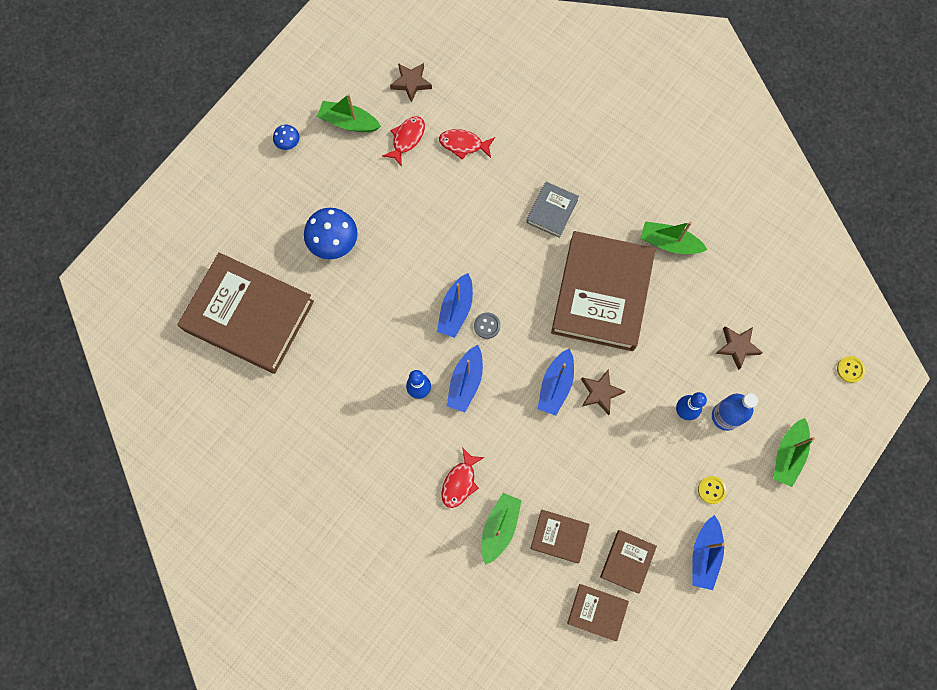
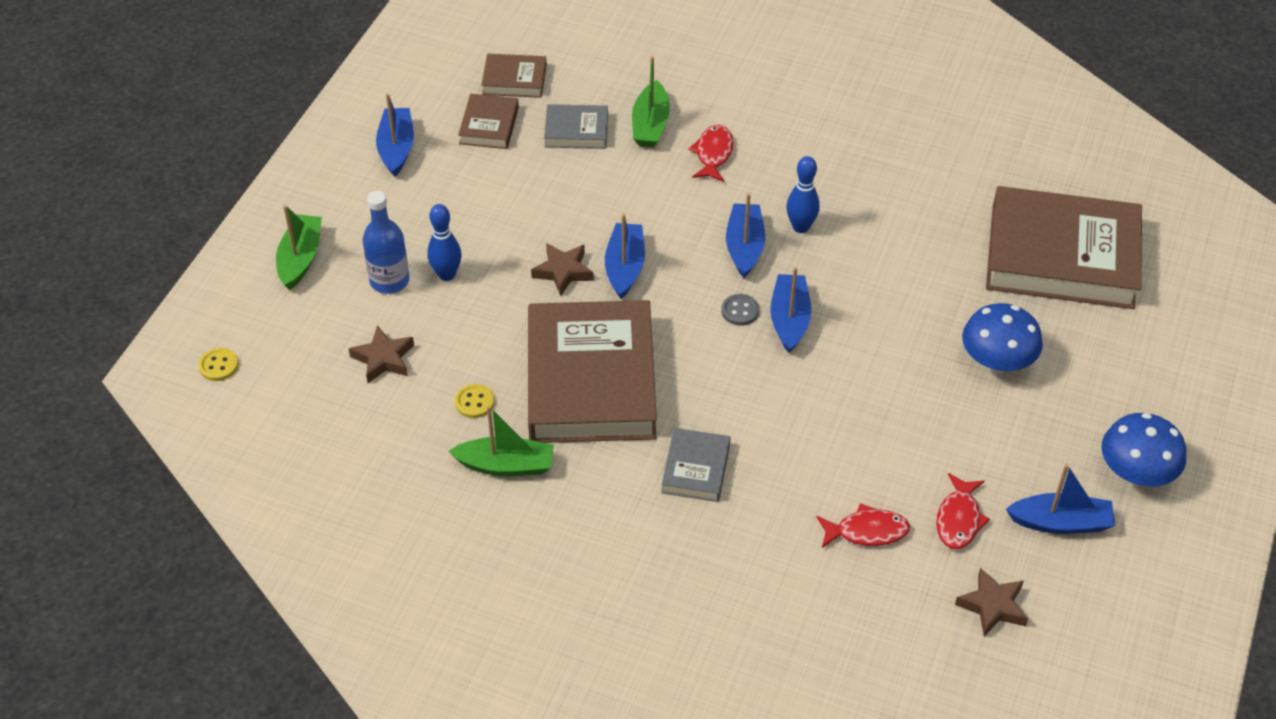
camera: 165 degrees right, 25 degrees down
(288, 142) = (1136, 473): blue mushroom -> blue mushroom, size x1.94
(349, 122) = (1060, 522): green boat -> blue boat
(559, 536) = (576, 131): brown book -> grey book
(711, 490) = (397, 206): yellow button -> yellow button (474, 402)

